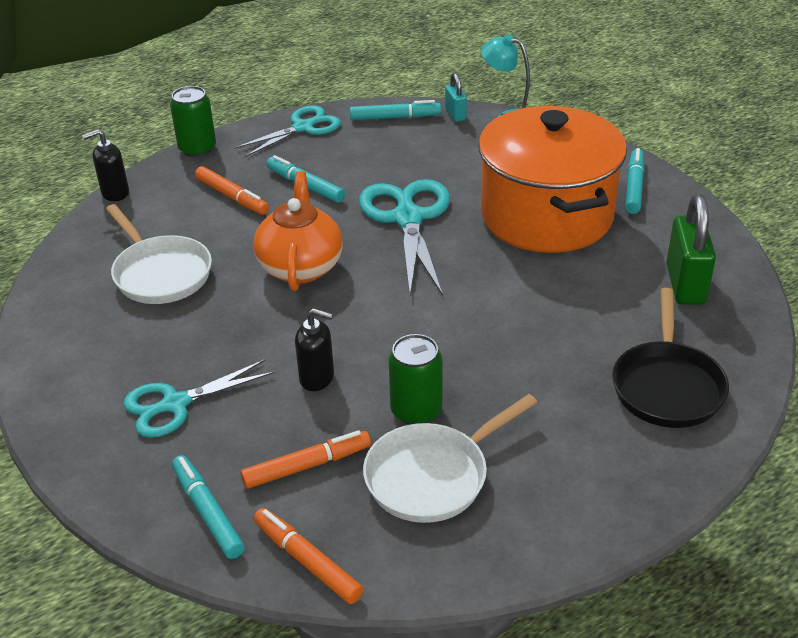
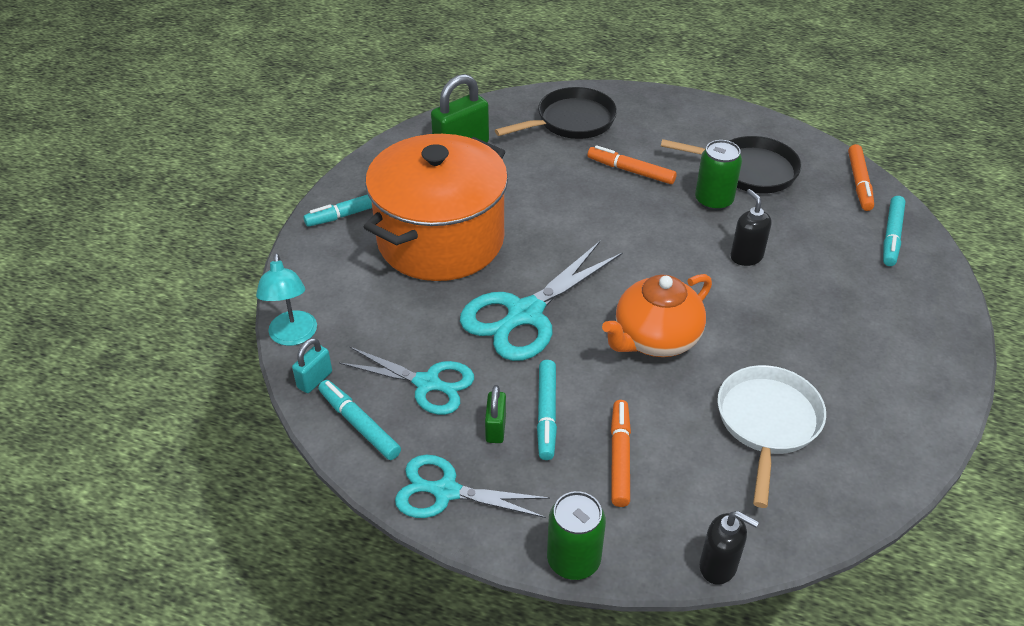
camera: 130 degrees left, 5 degrees up
(174, 404) = (856, 307): turquoise scissors -> turquoise scissors (428, 384)
(307, 466) = (810, 219): orange marker -> orange marker (631, 171)
(322, 162) = (495, 428): none -> green padlock
(432, 476) = (749, 170): white pan -> black pan

